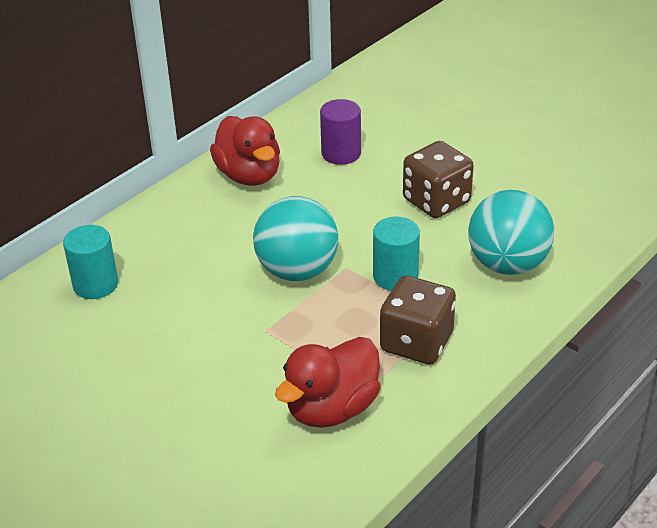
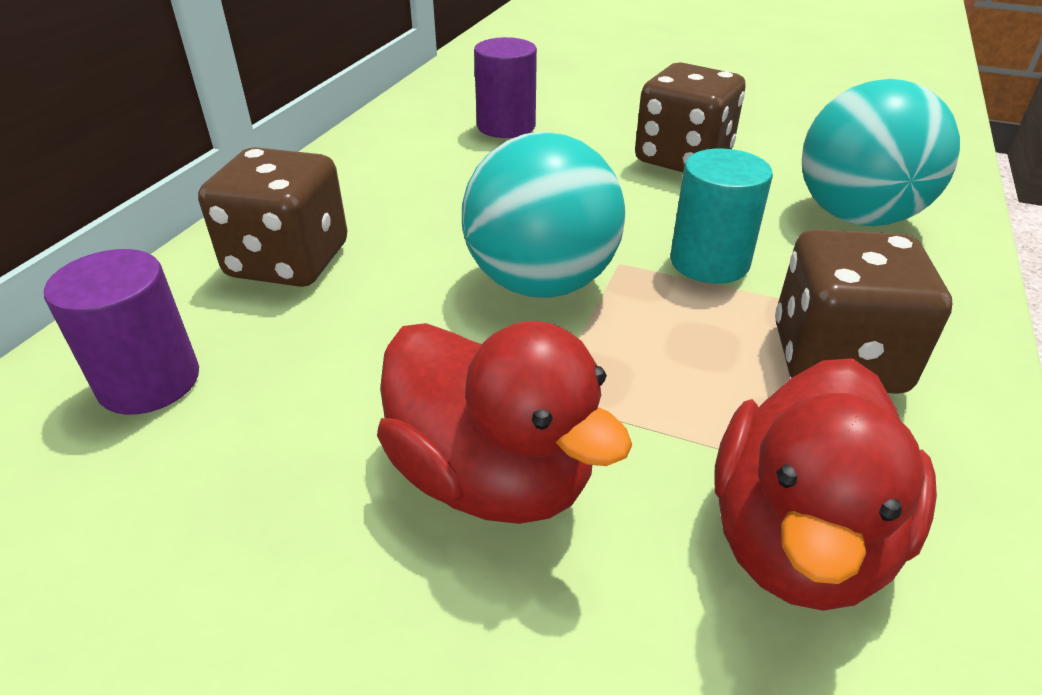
camera: 20 degrees left, 0 degrees up
(95, 284) = (149, 382): turquoise cylinder -> purple cylinder
(175, 231) = (288, 261): none -> brown dice
(249, 175) = (382, 168): red duck -> red duck (492, 476)

